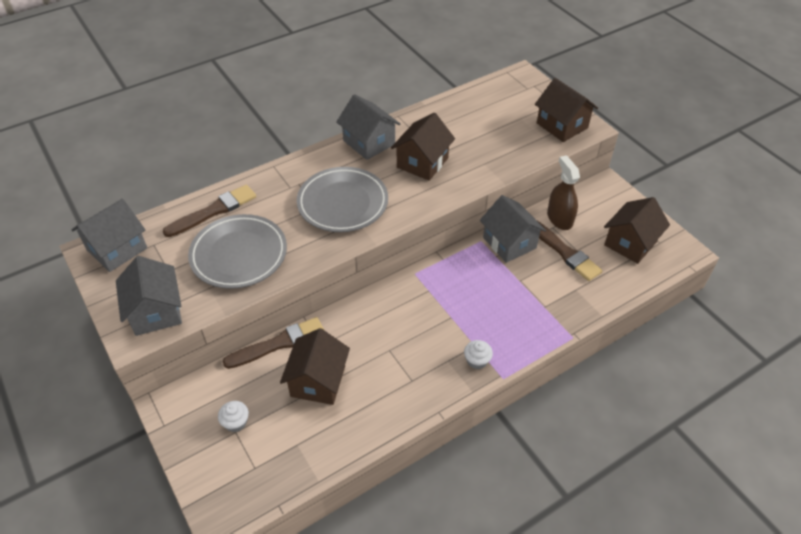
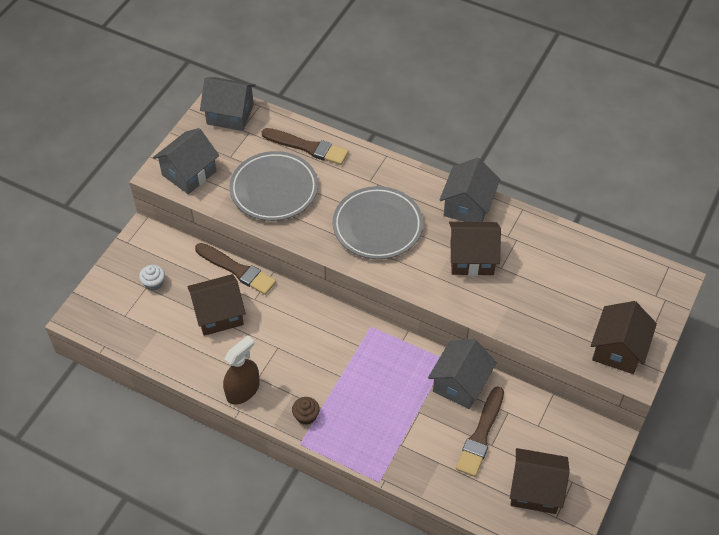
camera: 60 degrees right, 5 degrees up
(477, 360) = (306, 416): white cupcake -> brown cupcake
(559, 218) = (524, 414): brown spray bottle -> brown spray bottle (243, 390)

